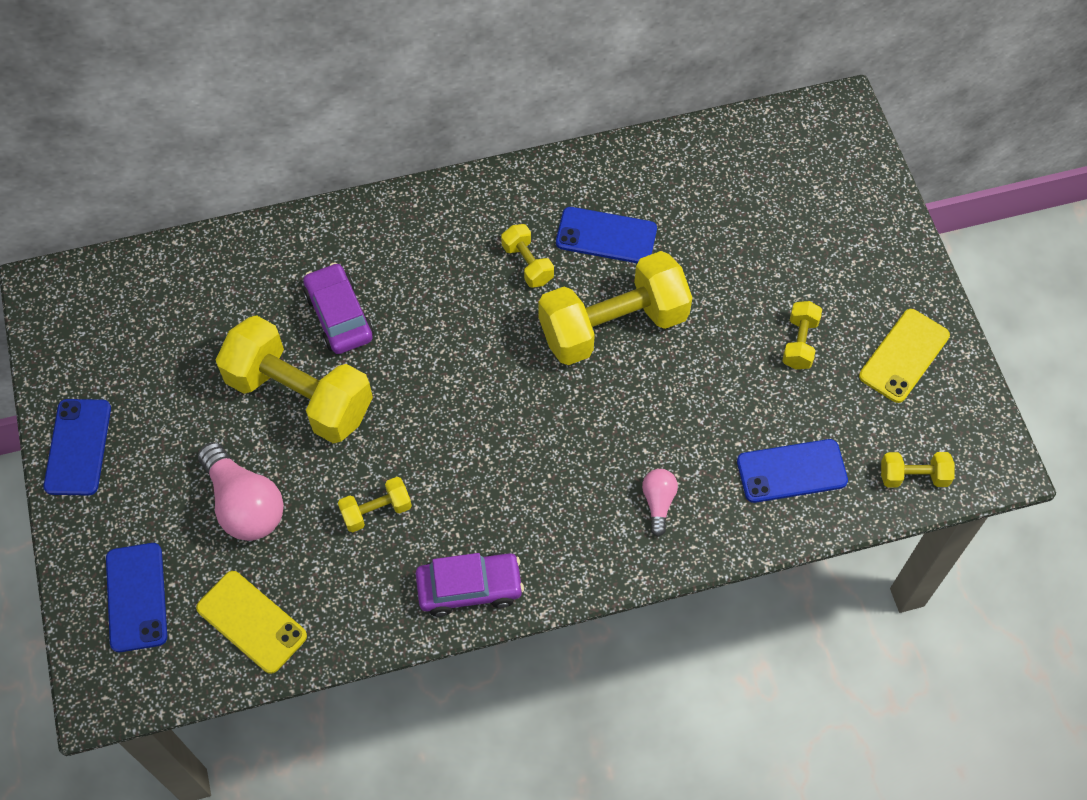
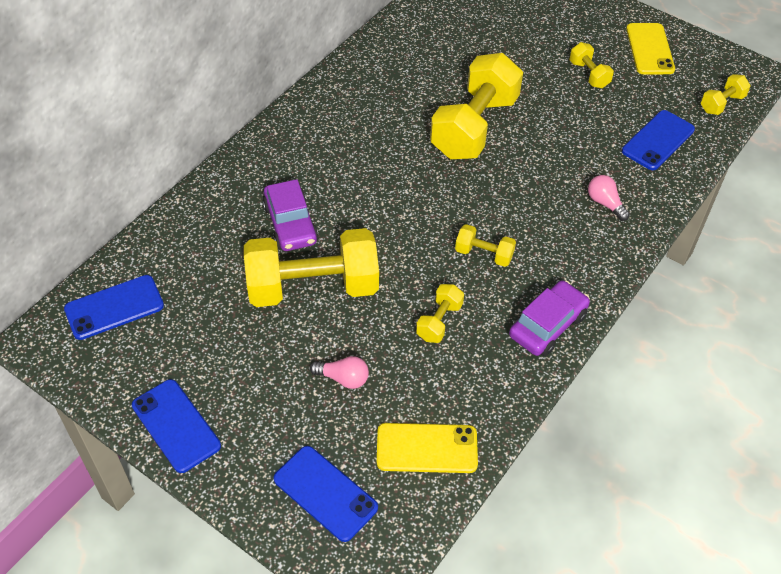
camera: 40 degrees left, 10 degrees down
(244, 504) = (343, 378): pink light bulb -> pink light bulb, size x0.54
(339, 316) = (290, 224): purple car -> purple car turned 135 degrees counterclockwise
(527, 264) = (385, 124): yellow dumbbell -> yellow dumbbell (484, 254)
(606, 236) = (417, 83): blue phone -> blue phone (114, 307)

